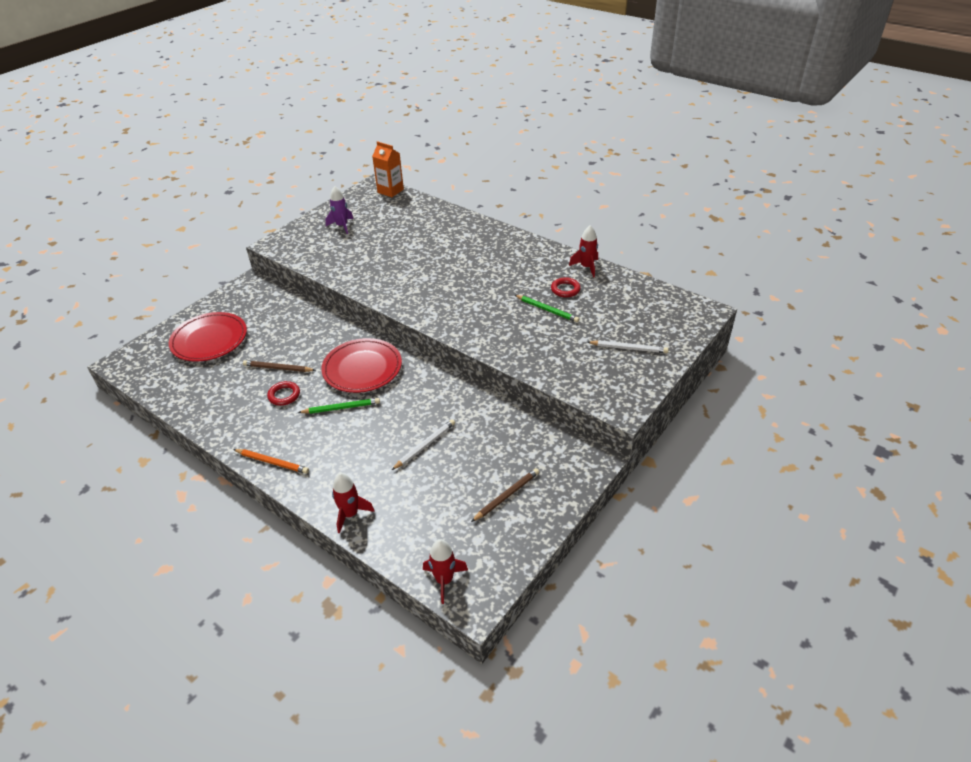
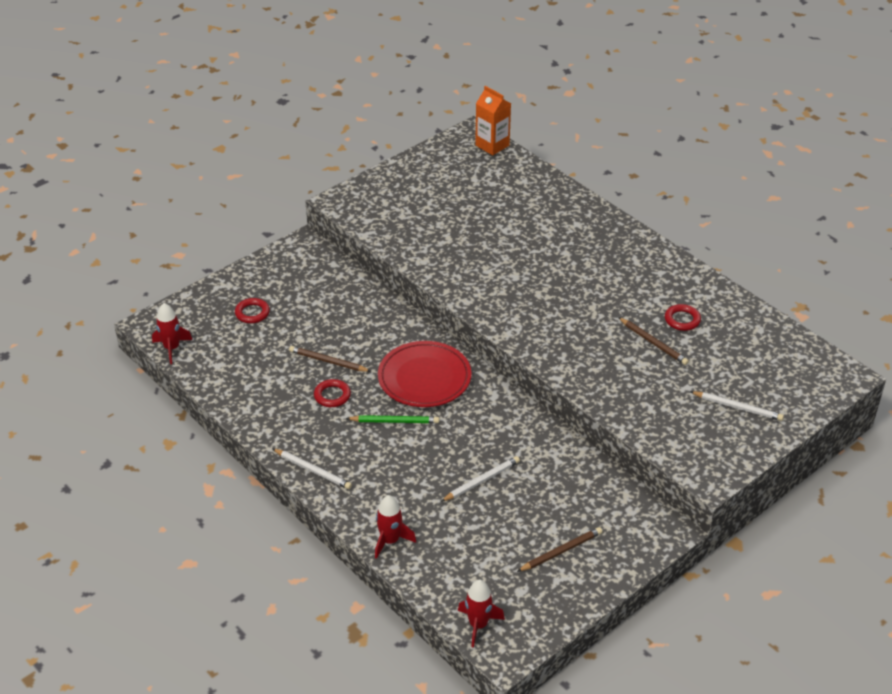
camera: 10 degrees right, 0 degrees up
(209, 340) = (252, 313): red plate -> red ring
(272, 462) = (312, 470): orange pencil -> white pencil
(342, 226) = (424, 188): purple rocket -> none
(547, 310) = (653, 343): green pencil -> brown pencil
(586, 267) = (716, 294): red rocket -> red rocket (172, 348)

